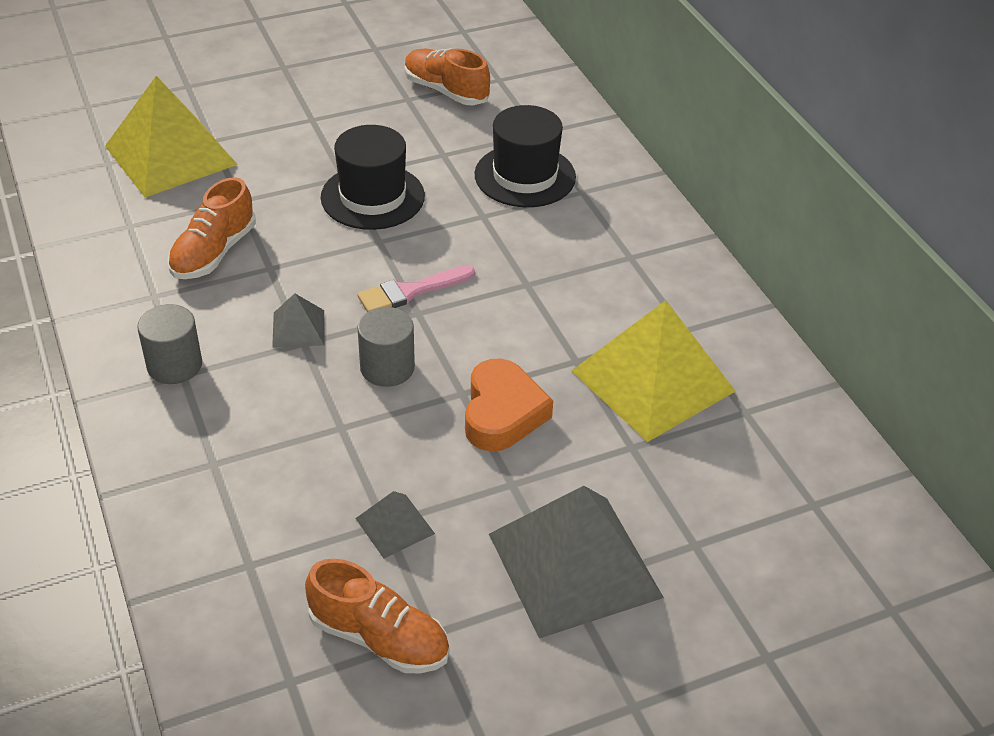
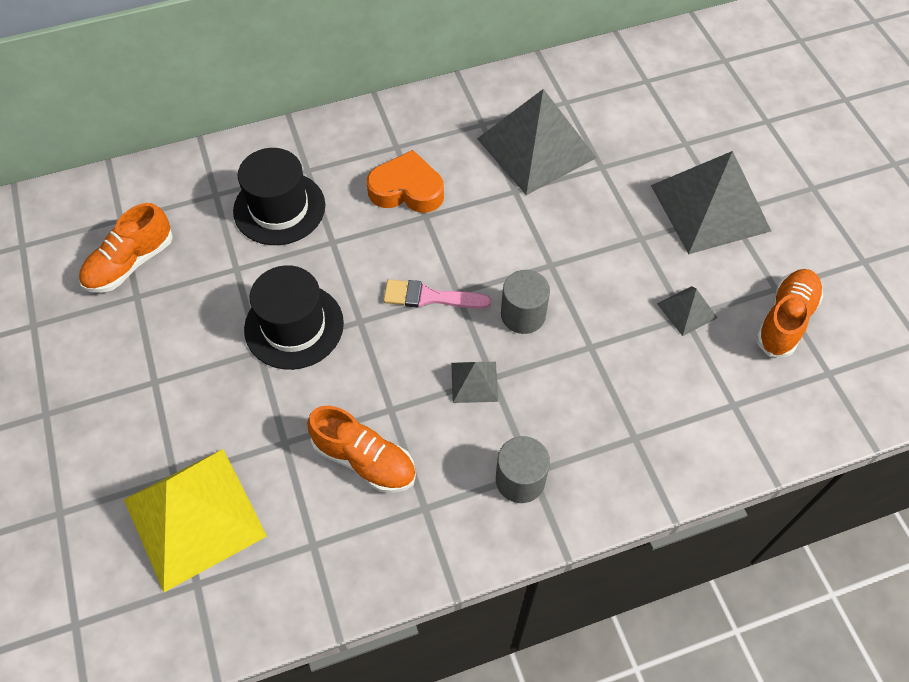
camera: 85 degrees left, 15 degrees up
(411, 291) = (430, 297): pink brush -> pink brush turned 120 degrees clockwise
(502, 413) = (571, 240): orange heart -> orange heart (407, 190)
(652, 380) = (536, 148): yellow pyramid -> grey pyramid

